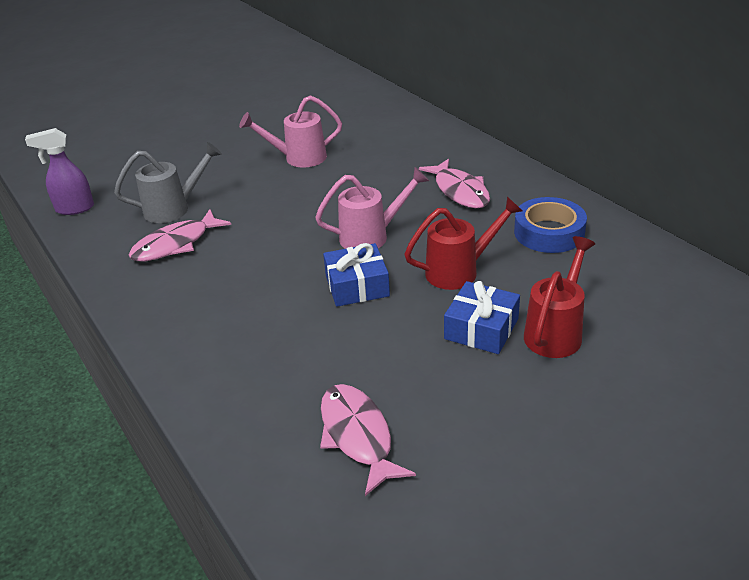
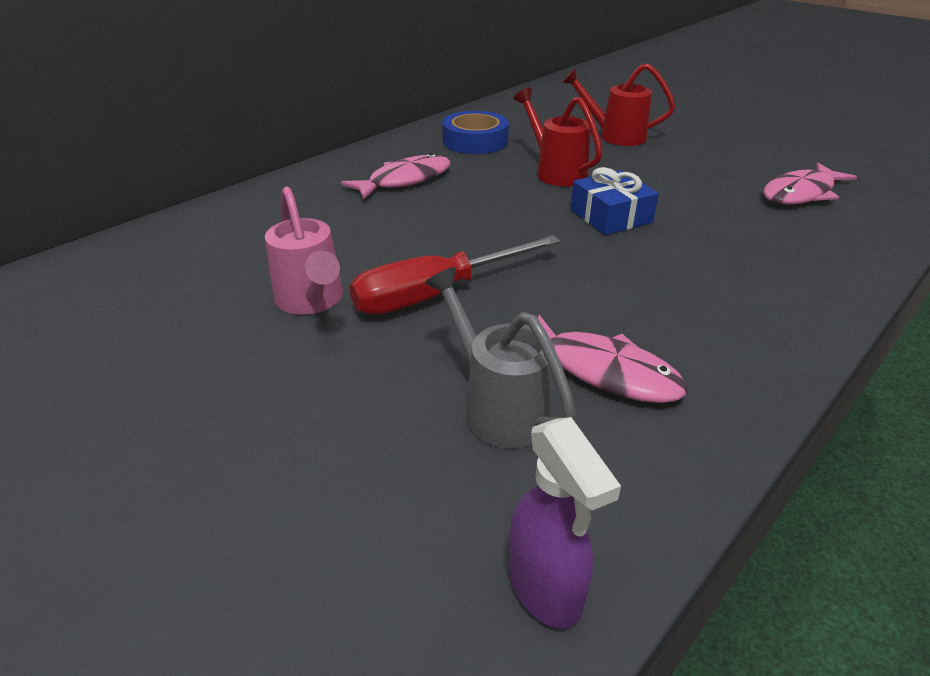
camera: 105 degrees left, 0 degrees up
(283, 196) = (436, 294): none -> red screwdriver
(371, 236) = (515, 219): pink watering can -> none
(481, 328) = (632, 159): blue gift -> none

